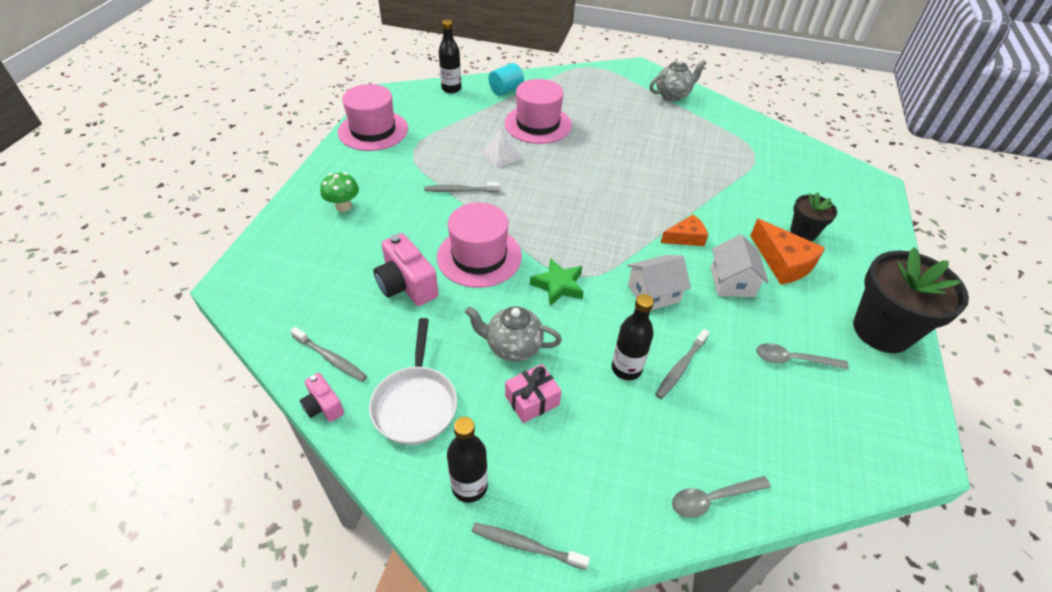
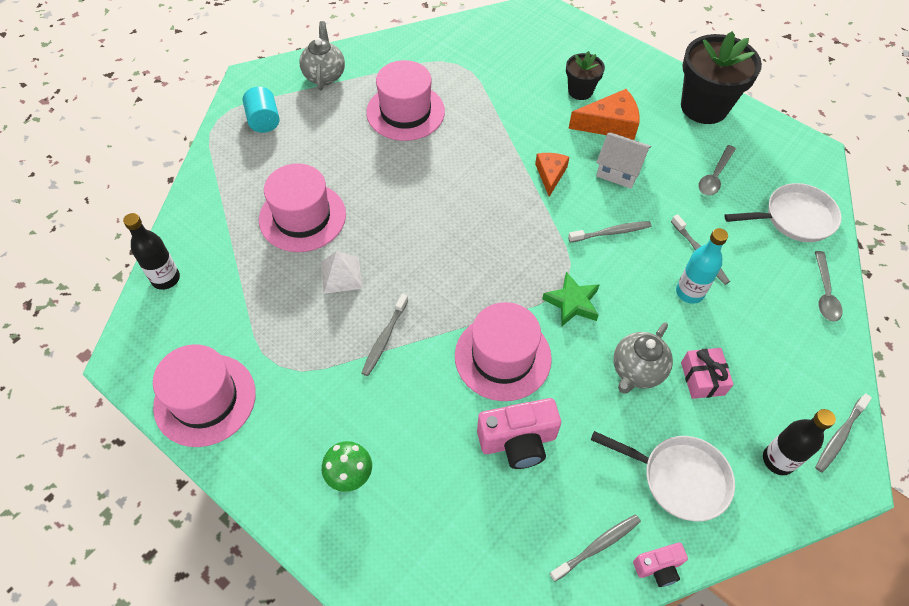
camera: 65 degrees left, 10 degrees up
(506, 90) = (211, 221): turquoise cylinder -> turquoise cylinder (264, 121)
(626, 369) = (689, 292): black bottle -> turquoise bottle
(653, 293) = (611, 232): white house -> grey toothbrush
(676, 141) = (405, 112): none -> pink hat
(798, 447) = (794, 218): none -> white pan

